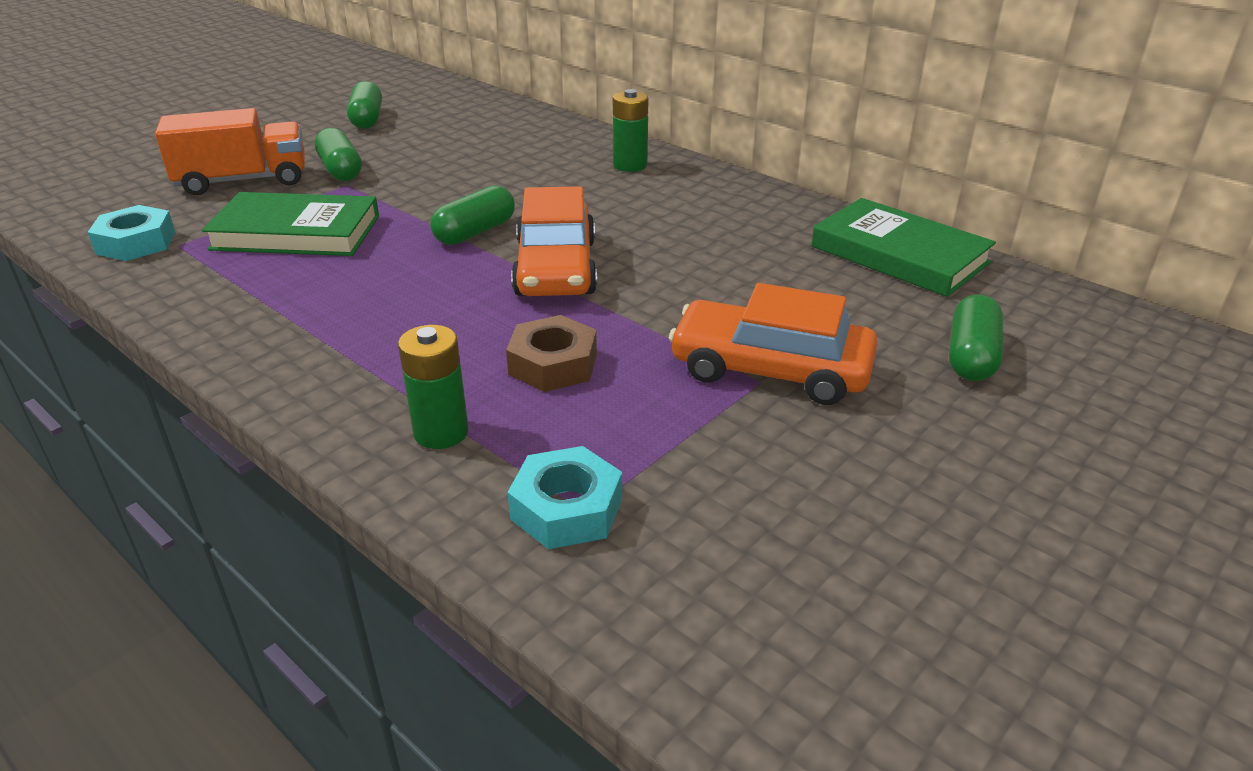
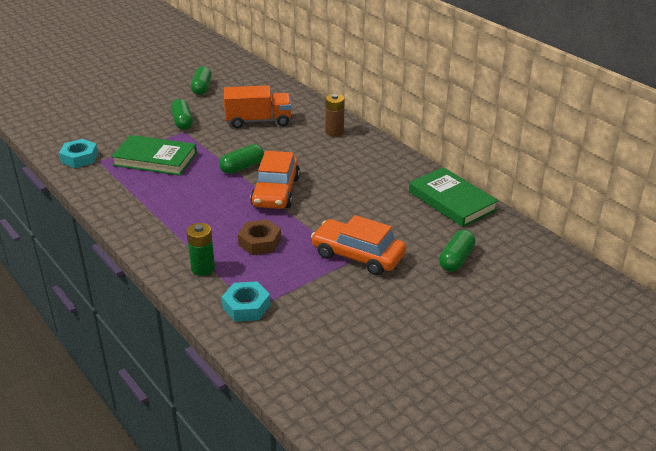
camera: 10 degrees right, 0 degrees up
(243, 181) = (132, 124): orange truck -> orange truck (258, 121)
(630, 165) = (334, 132): green battery -> brown battery

